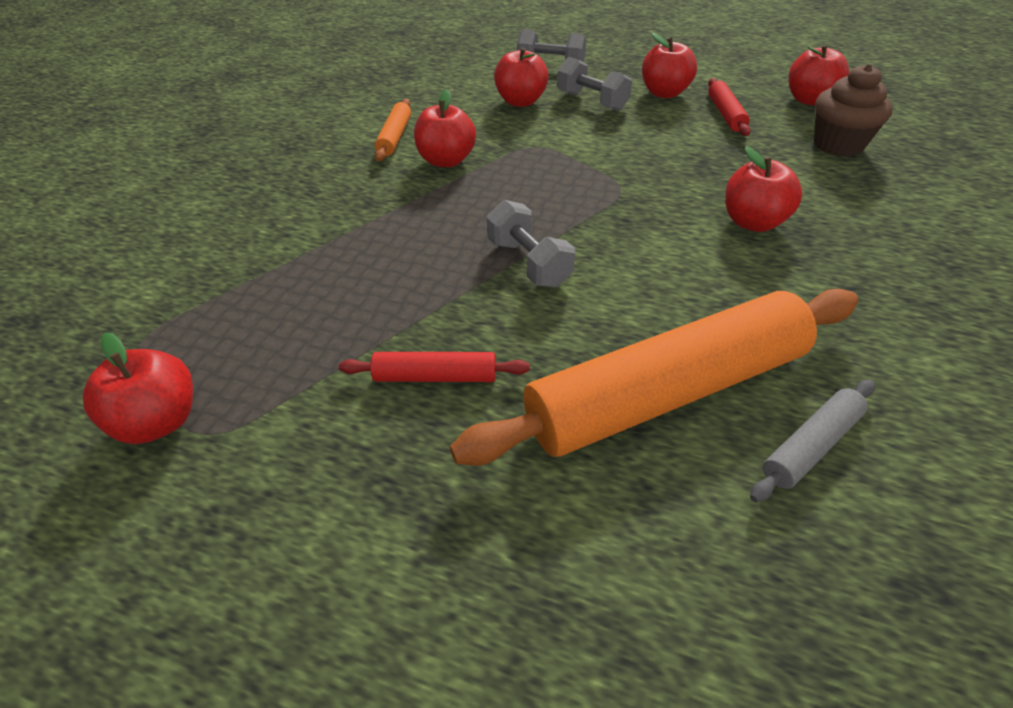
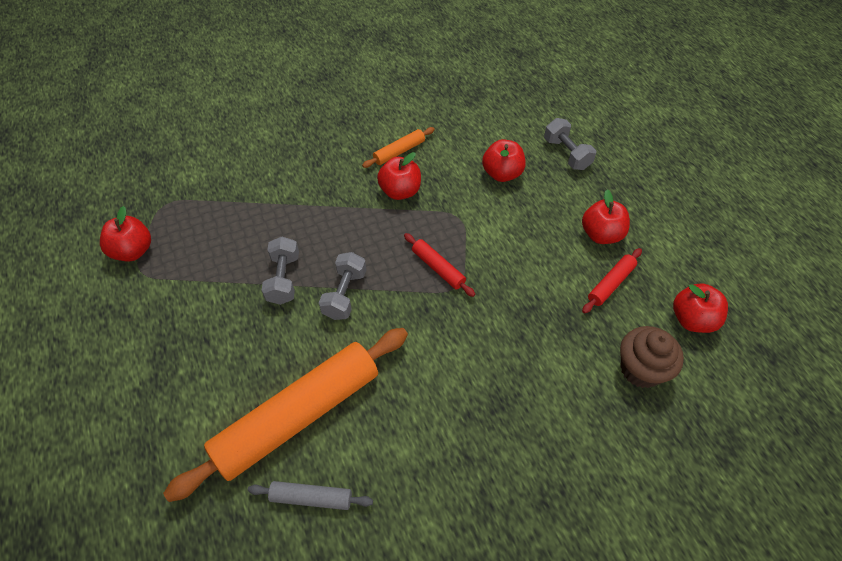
camera: 45 degrees right, 10 degrees up
(435, 376) = (232, 319): red rolling pin -> red rolling pin (438, 268)
(592, 101) = (544, 206): grey dumbbell -> grey dumbbell (284, 279)
(667, 392) = (298, 416): orange rolling pin -> orange rolling pin turned 60 degrees counterclockwise
(753, 222) = (487, 372): red apple -> none

